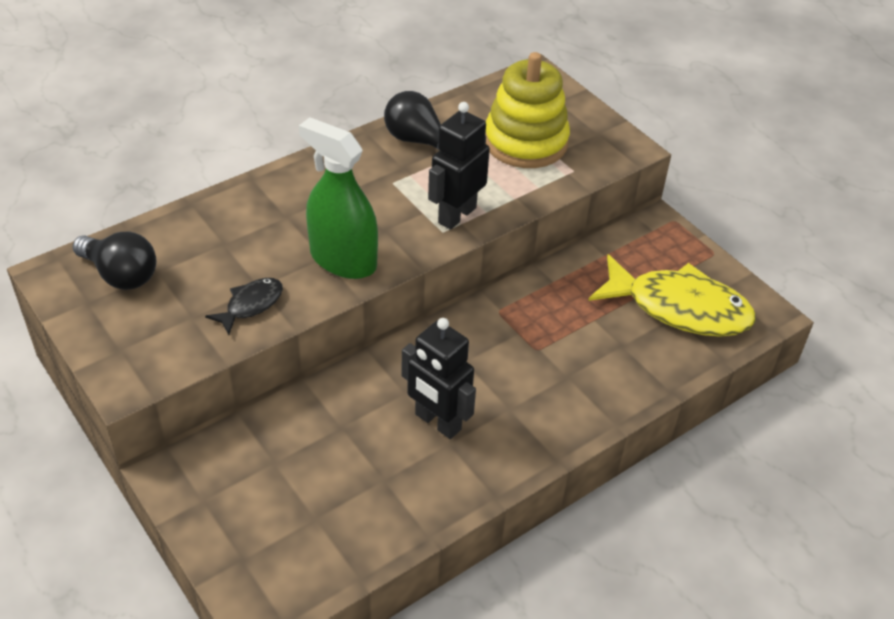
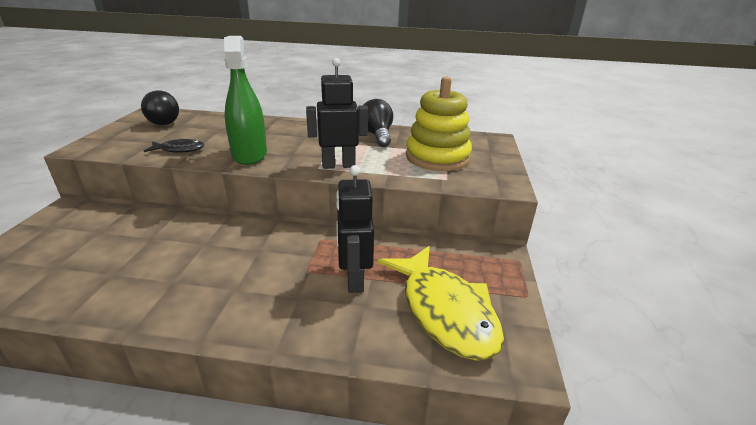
camera: 45 degrees right, 15 degrees down
(437, 422) = (189, 267): black robot -> black robot (354, 279)

